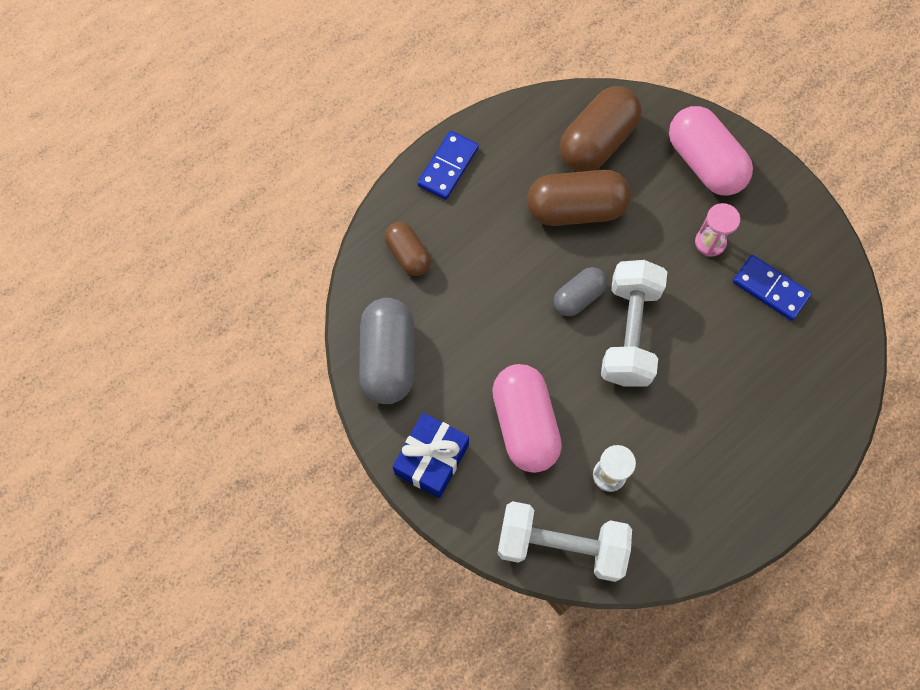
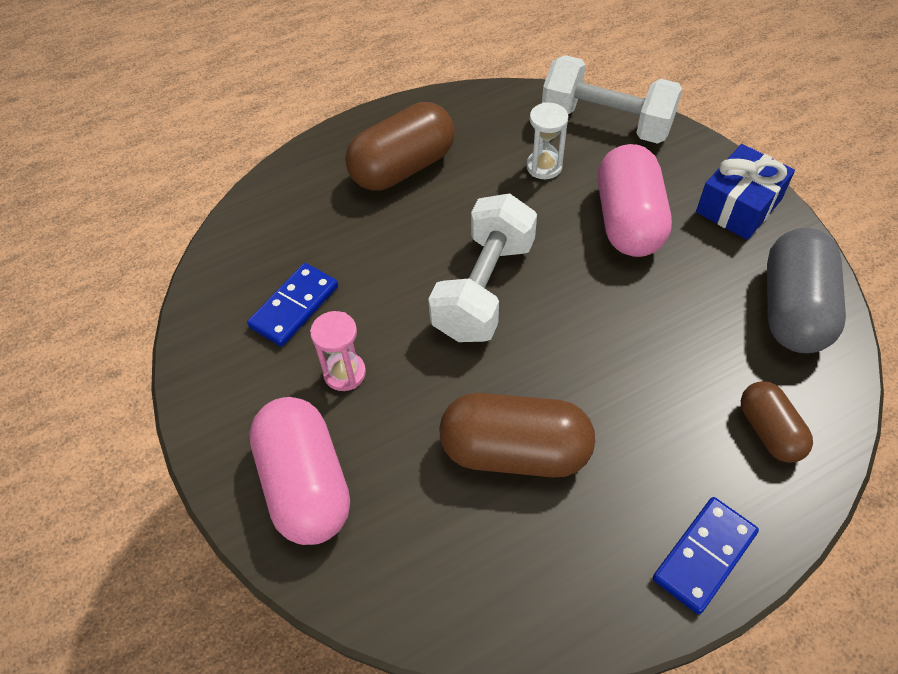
camera: 165 degrees left, 15 degrees down
(578, 297) = (537, 337): grey capsule -> none
(597, 141) = (456, 551): brown capsule -> brown capsule (403, 167)
(770, 289) = (294, 306): blue domino -> blue domino turned 75 degrees clockwise

